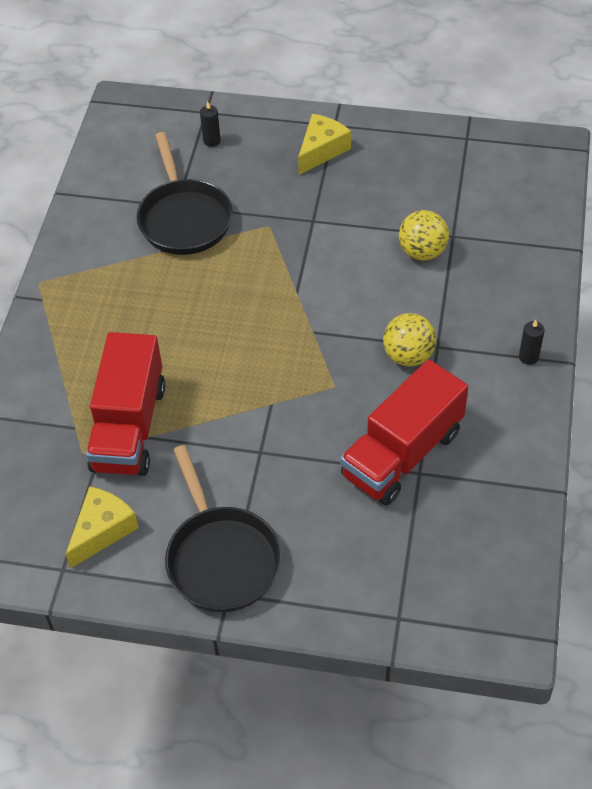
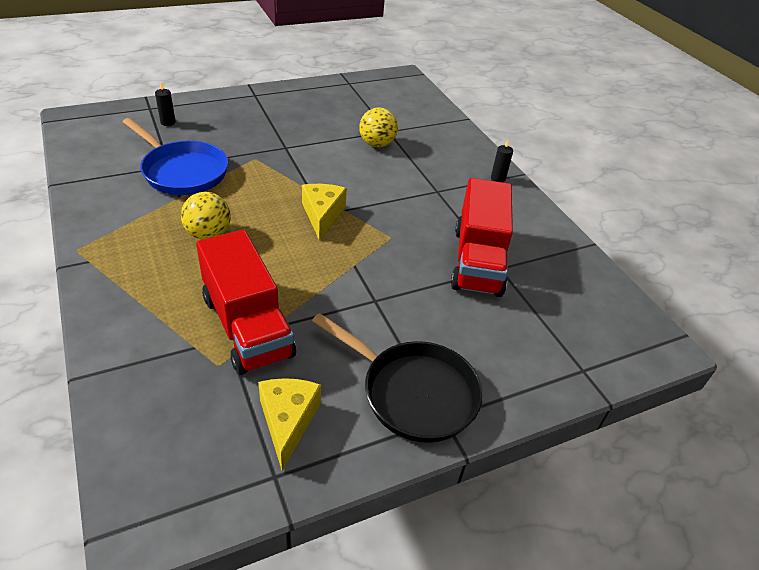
camera: 40 degrees left, 10 degrees down
(184, 218) = (182, 171): black pan -> blue pan
(321, 150) = (257, 109): yellow cheese -> yellow cheese (322, 215)
(408, 356) = (424, 202): yellow ball -> yellow ball (208, 234)

